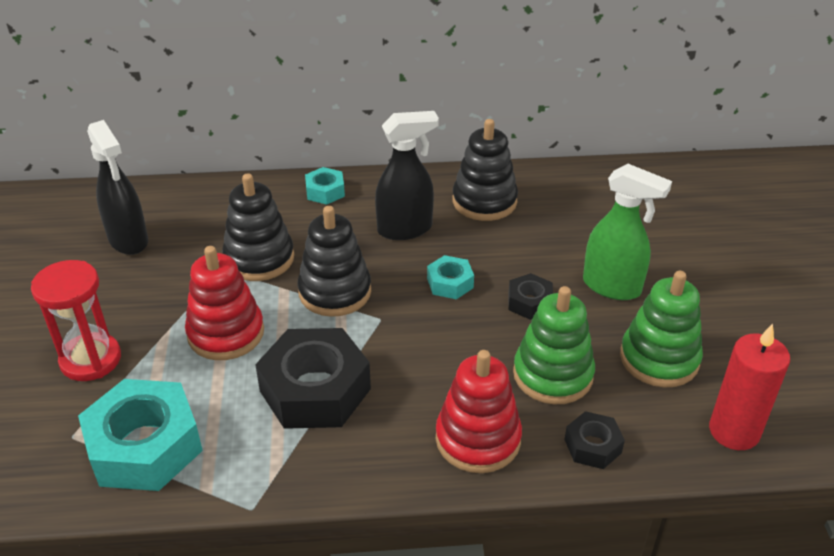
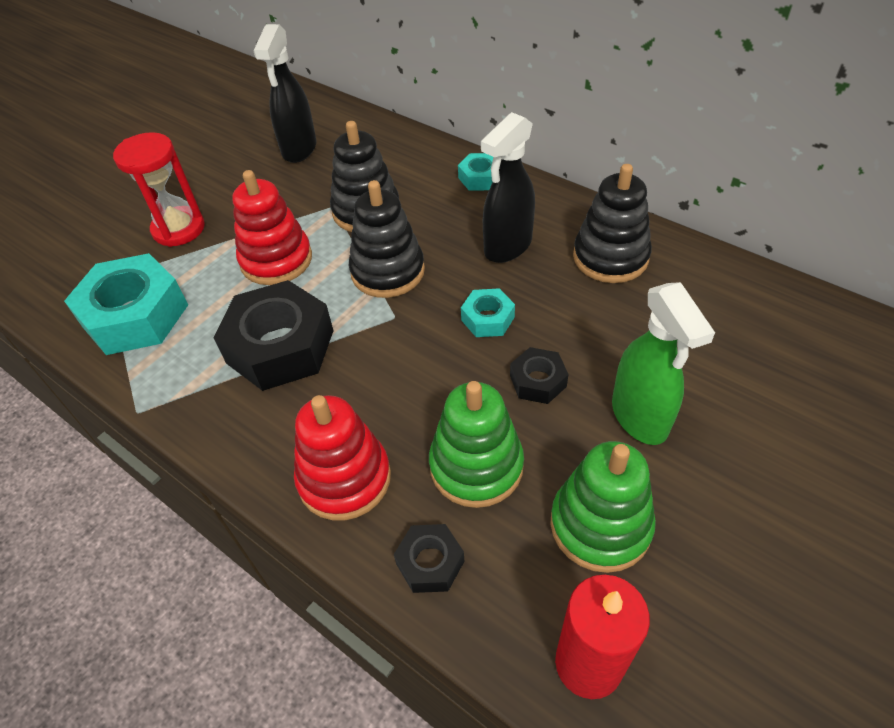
camera: 45 degrees right, 10 degrees up
(405, 229) = (507, 246): black spray bottle -> black spray bottle turned 105 degrees clockwise

